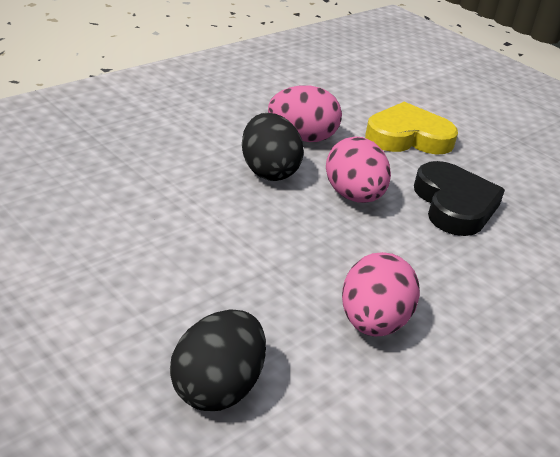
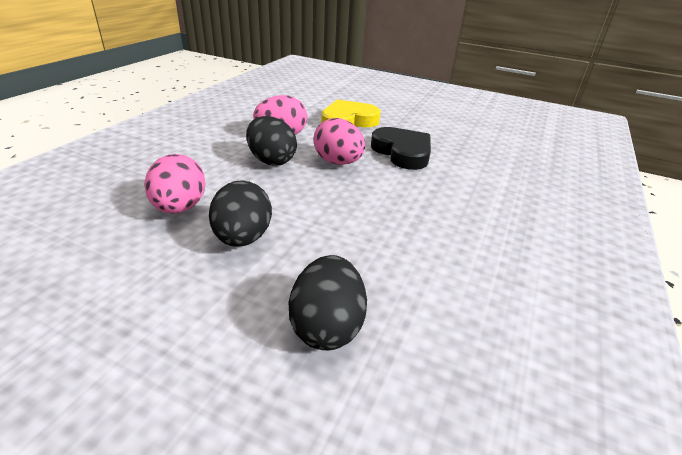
camera: 20 degrees left, 0 degrees up
(181, 262) = (243, 238): none -> black egg
(372, 323) = (405, 239): pink egg -> pink egg (180, 208)

